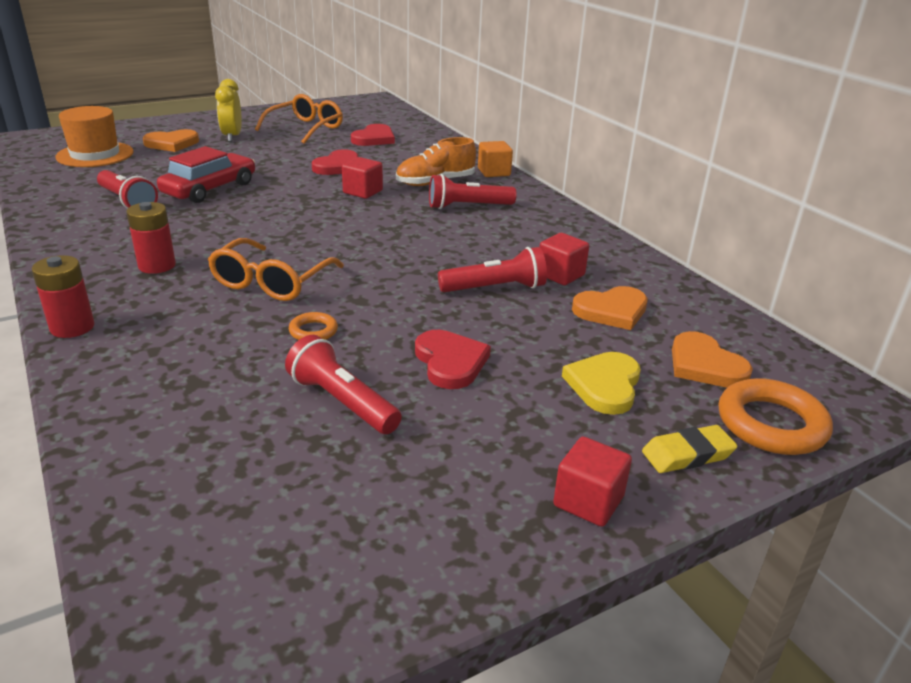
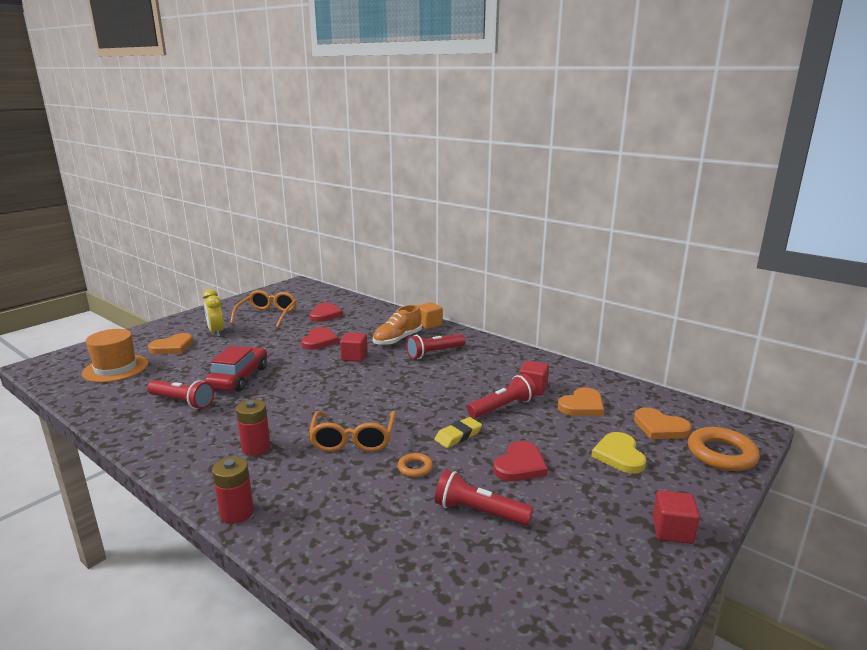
camera: 20 degrees left, 10 degrees down
(450, 362) = (520, 465): red heart -> red heart turned 75 degrees clockwise
(687, 454) = (697, 485): yellow eraser -> yellow eraser (458, 436)

